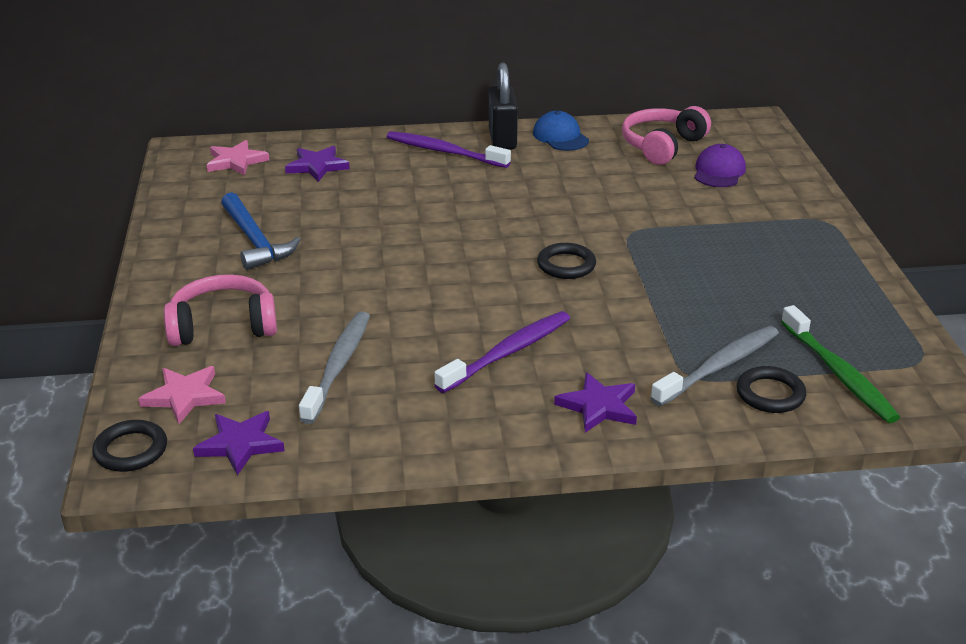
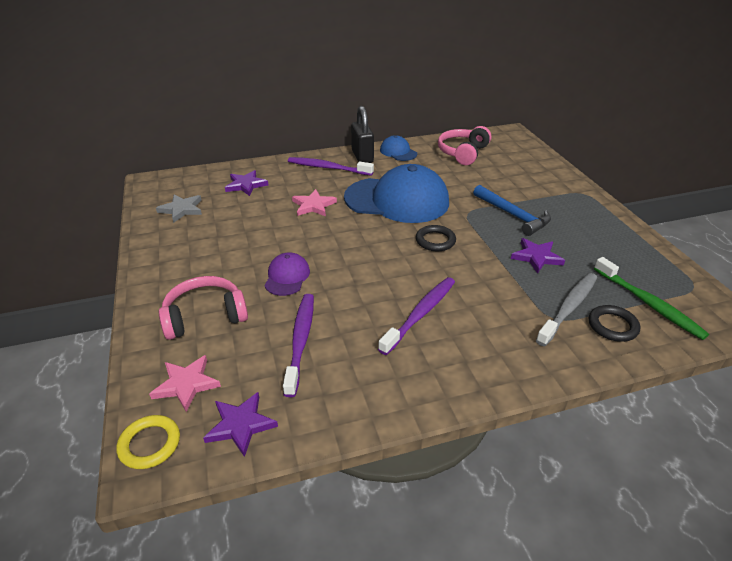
camera: 10 degrees left, 5 degrees up
(131, 450) = (150, 444): black ring -> yellow ring
(219, 192) = (181, 209): none -> grey star
(236, 161) = (189, 186): pink star -> pink star (313, 205)
(255, 241) = (215, 244): blue hammer -> blue hammer (513, 215)
(338, 366) = (300, 341): grey toothbrush -> purple toothbrush
(532, 206) = (397, 200): none -> blue cap
(598, 406) = (501, 352): purple star -> purple star (536, 257)
(719, 171) = (504, 166): purple cap -> purple cap (287, 277)

